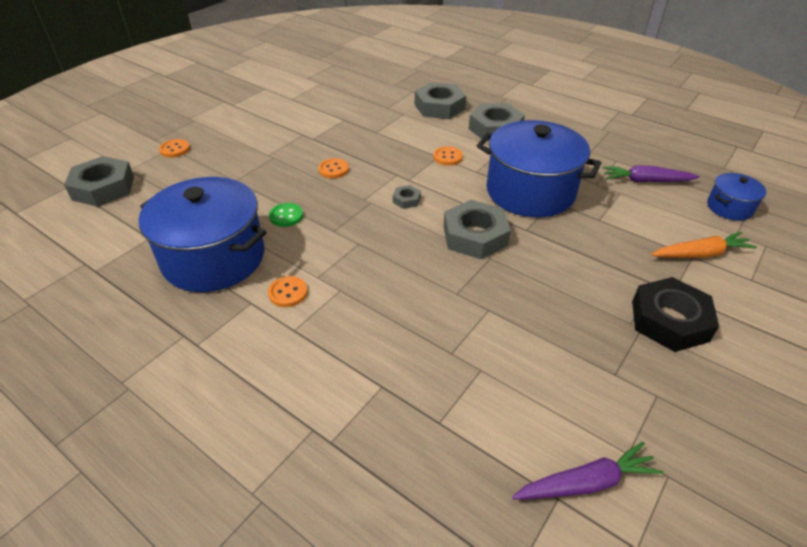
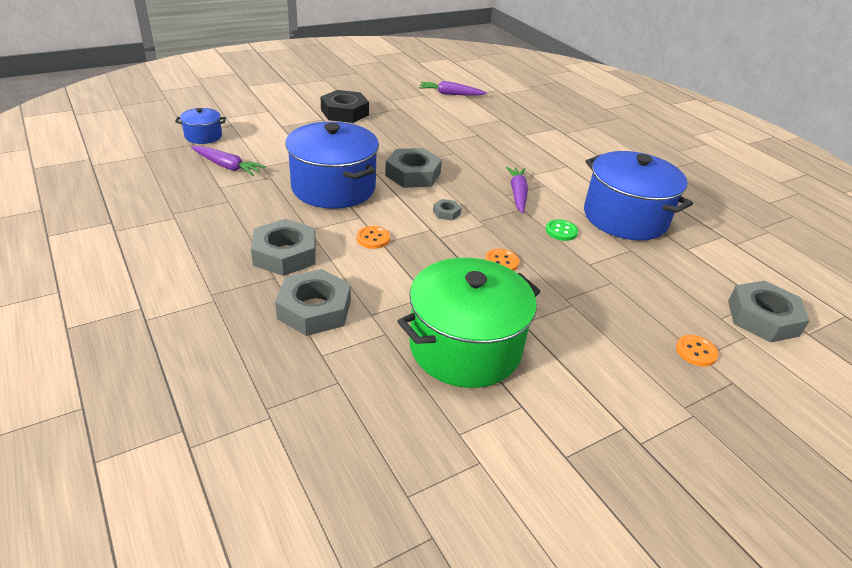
camera: 160 degrees left, 5 degrees down
(288, 293) = (568, 182): orange button -> none
(335, 113) = (465, 347): none -> green pot
(346, 249) = (517, 194): none -> purple carrot
(700, 254) = (275, 125): orange carrot -> none

